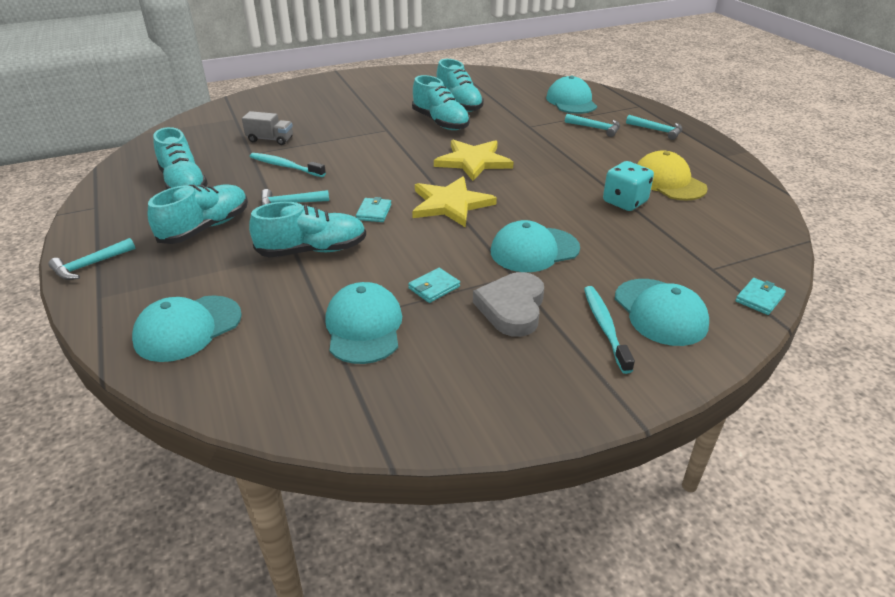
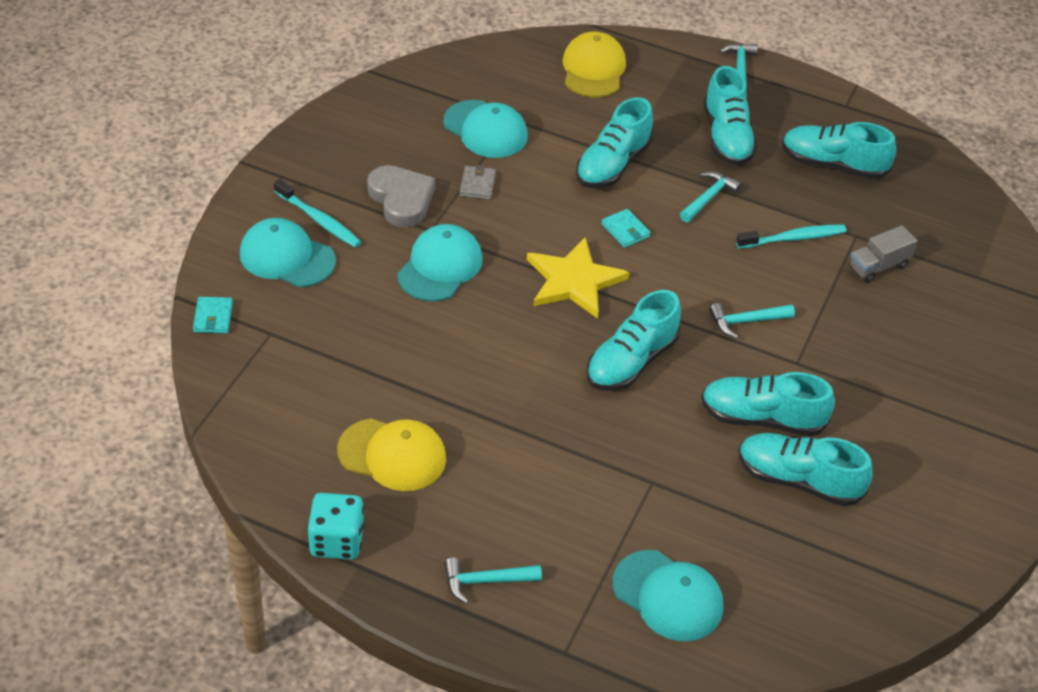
camera: 135 degrees right, 10 degrees up
(188, 328) = (593, 69): turquoise cap -> yellow cap
(434, 287) = (477, 185): turquoise wallet -> grey wallet
(473, 161) = (631, 361): yellow star -> turquoise shoe
(595, 128) = (567, 532): turquoise hammer -> turquoise hammer (746, 321)
(625, 202) = (413, 386): turquoise dice -> turquoise dice (337, 541)

